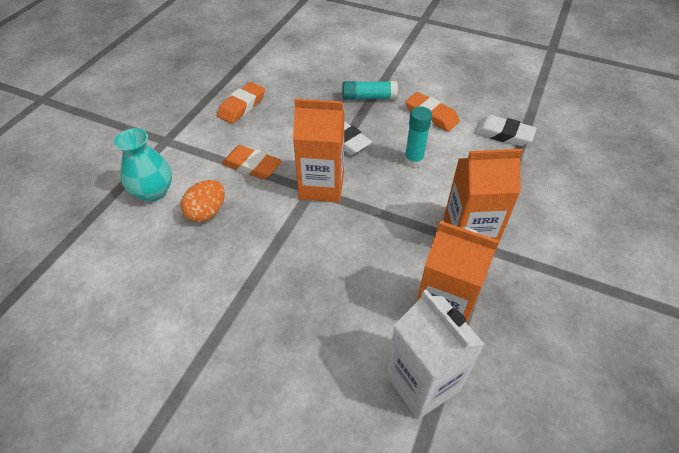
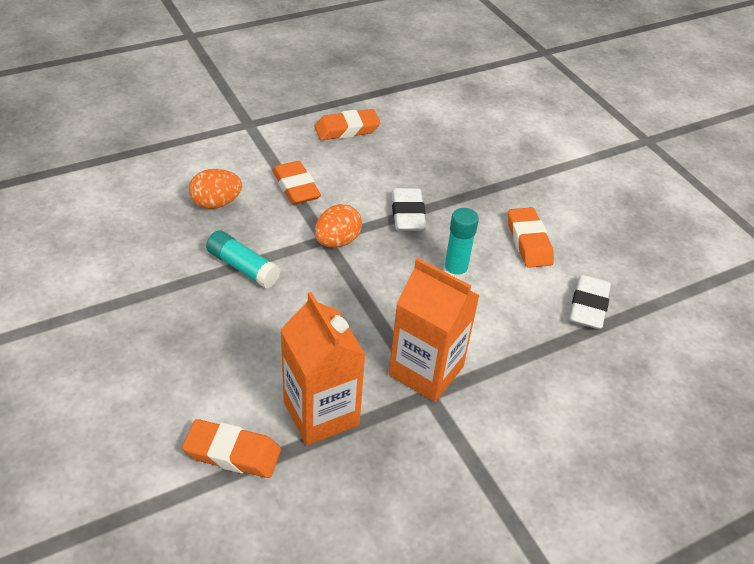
camera: 35 degrees right, 5 degrees down
(153, 191) = (194, 161): turquoise vase -> none
(321, 186) = (337, 241): orange carton -> orange egg
(369, 97) = (482, 188): turquoise glue stick -> turquoise glue stick (243, 267)
(422, 382) = (232, 453): white carton -> orange eraser
(503, 134) = (588, 306): white eraser -> white eraser turned 45 degrees clockwise

